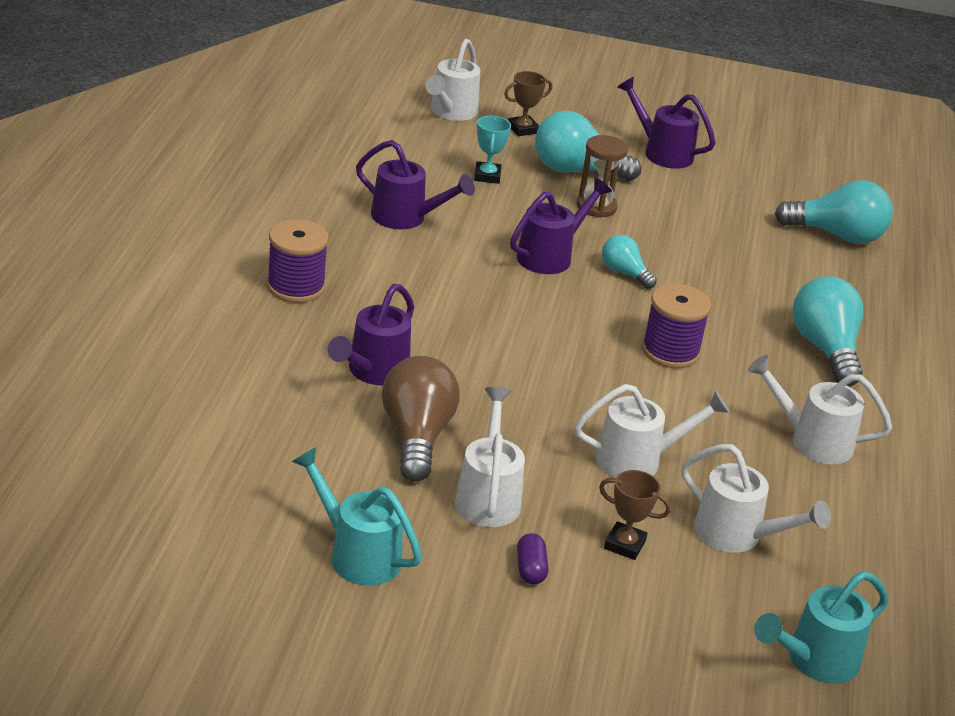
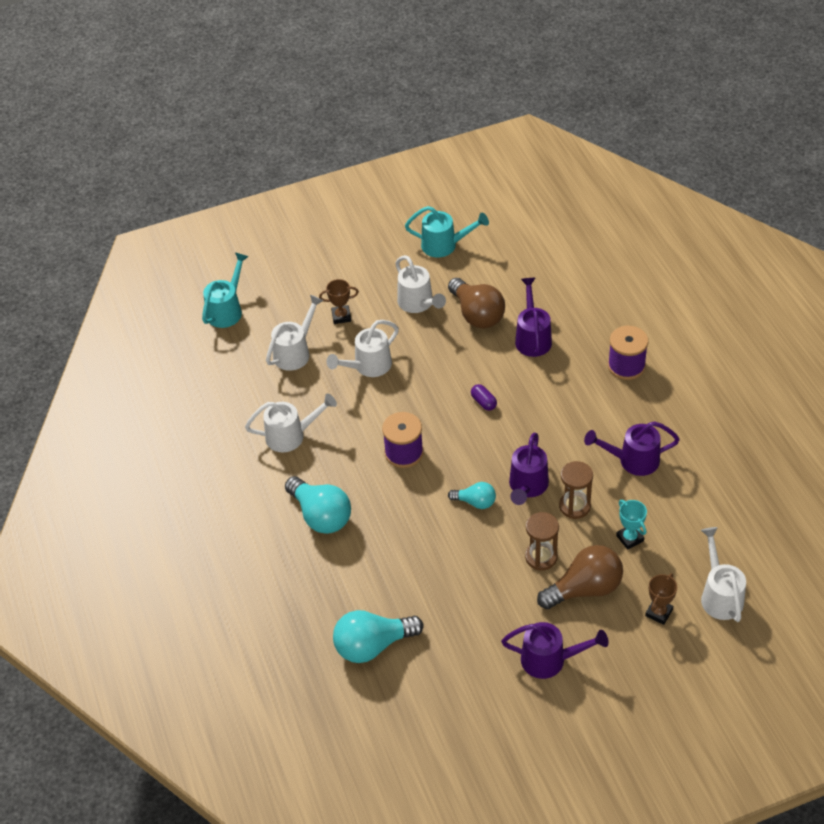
camera: 155 degrees right, 15 degrees up
(515, 219) = (574, 506): none -> brown hourglass
(530, 569) = (371, 281): purple capsule -> purple capsule (483, 402)
(576, 171) = (585, 589): turquoise light bulb -> brown light bulb
(737, 535) = (295, 352): white watering can -> white watering can turned 120 degrees clockwise

